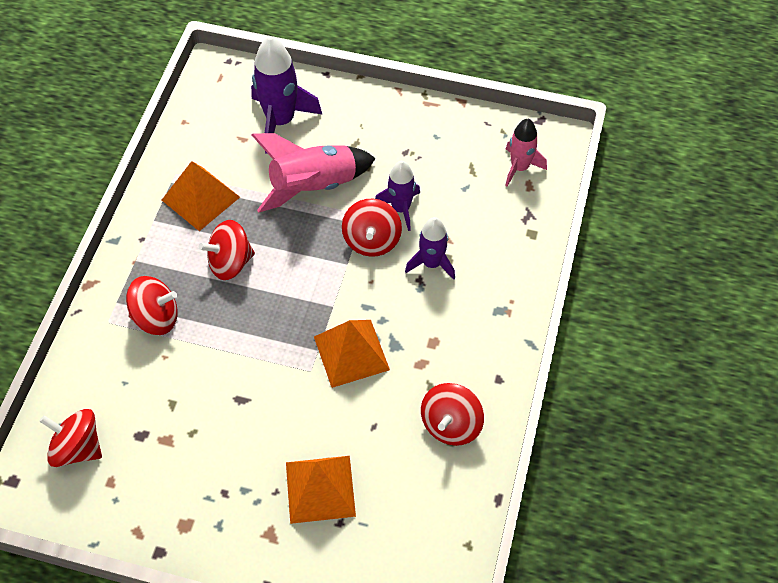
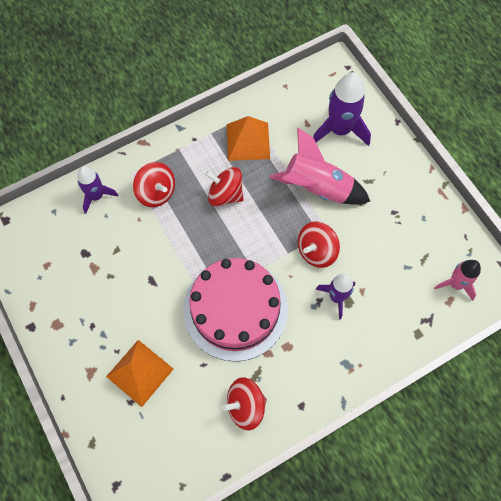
camera: 45 degrees right, 10 degrees up
(77, 448) = (49, 231): red spinning top -> none
(351, 353) = (235, 309): orange pyramid -> pink cake
(400, 208) = (354, 246): purple rocket -> purple rocket (97, 196)

